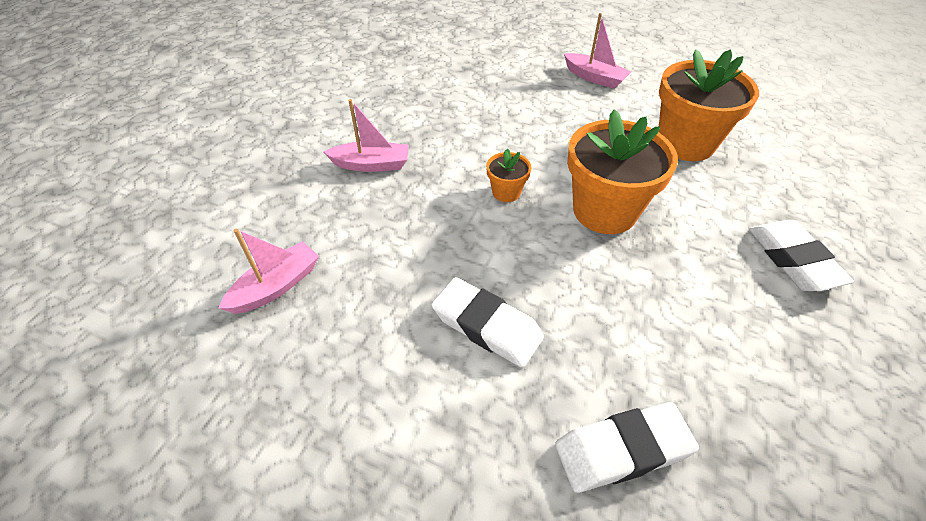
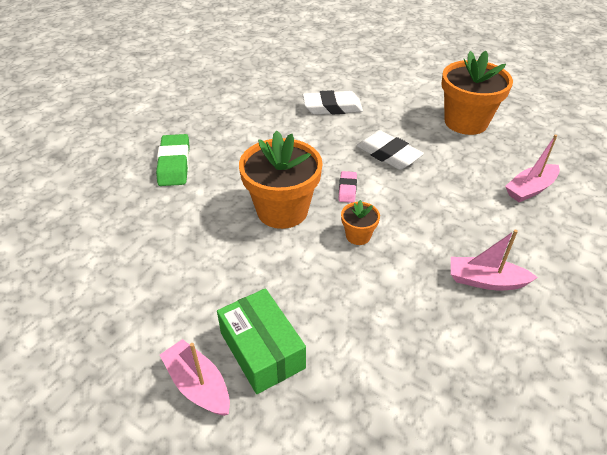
camera: 170 degrees left, 5 degrees down
(534, 251) = (347, 189): none -> pink eraser
(560, 98) = (262, 350): none -> green box
(685, 143) = (166, 264): orange flower pot -> orange flower pot (466, 122)
(793, 260) = (174, 164): white eraser -> green eraser

